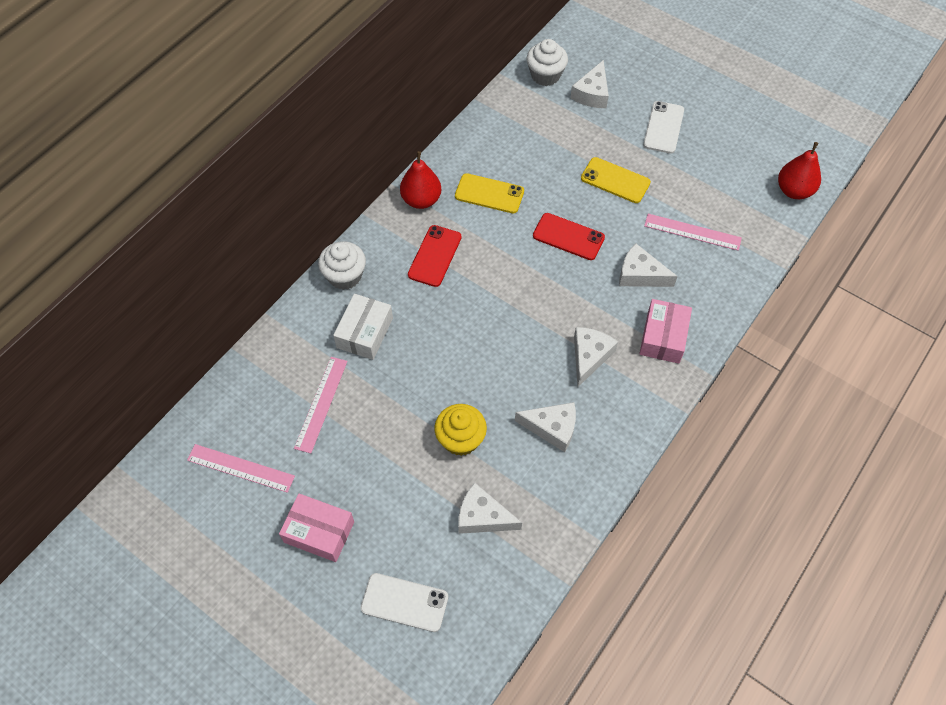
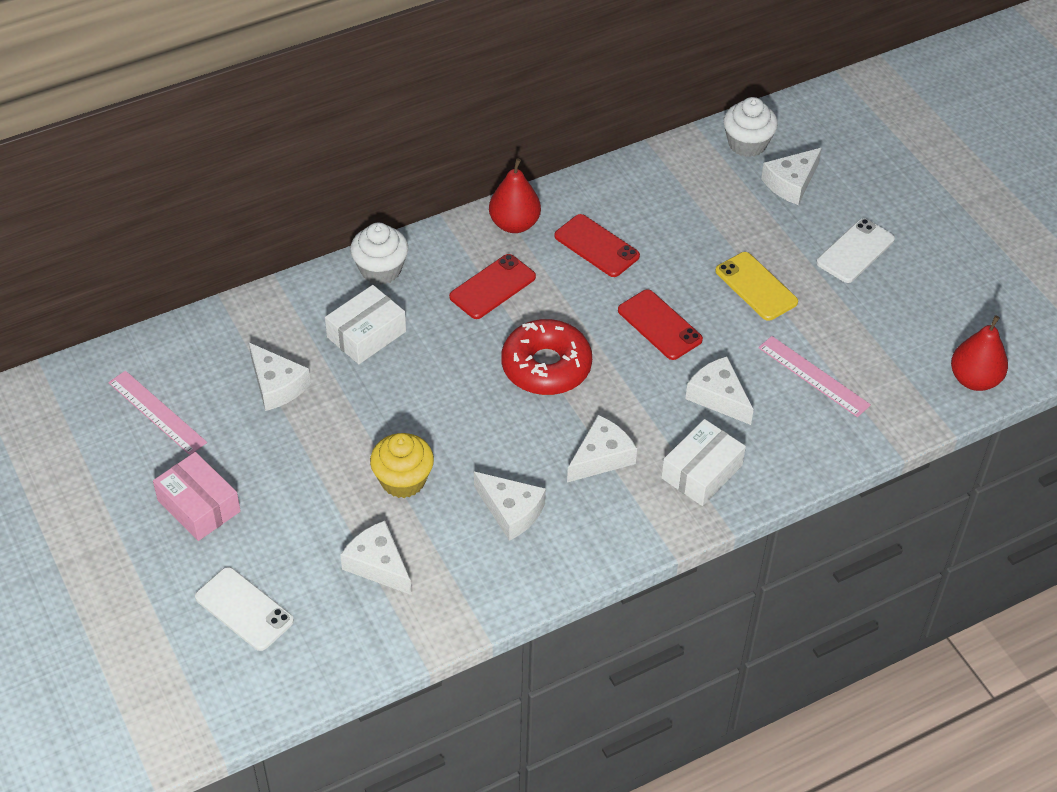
camera: 25 degrees right, 10 degrees down
(321, 404) = (277, 385): pink ruler -> white cheese
(489, 193) = (596, 246): yellow phone -> red phone
(509, 302) = (546, 366): none -> red donut
(663, 337) = (702, 472): pink box -> white box

